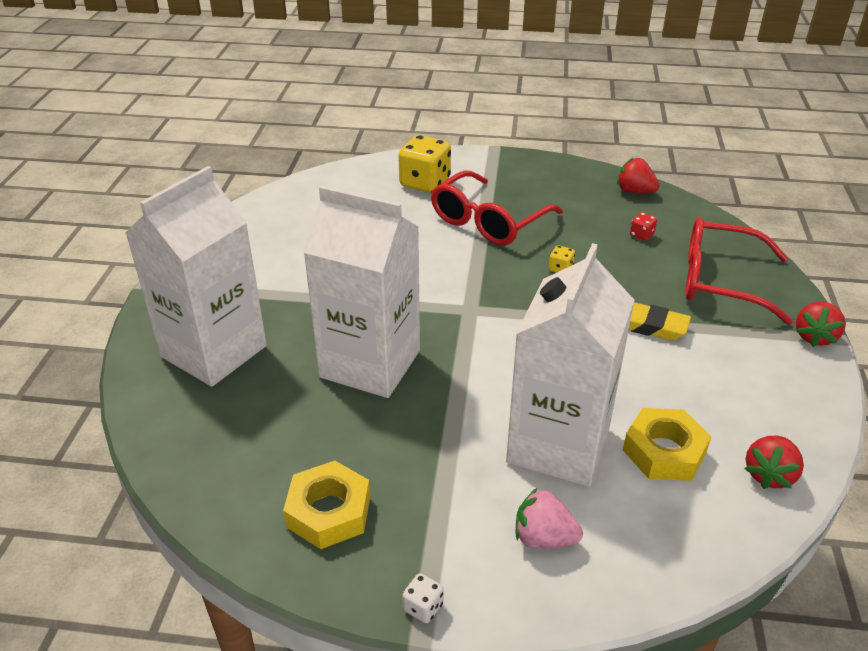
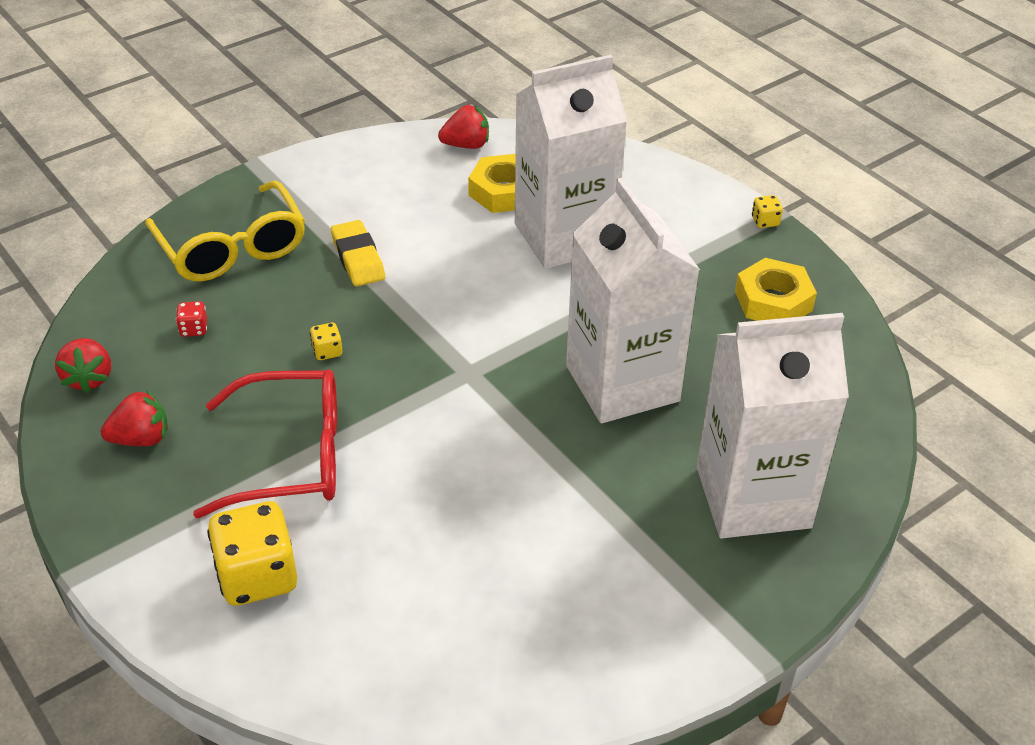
camera: 135 degrees left, 5 degrees up
(423, 607) = (765, 221): white dice -> yellow dice
(543, 538) = (650, 204): pink strawberry -> none
(719, 281) = (232, 248): red glasses -> yellow glasses
(814, 337) = (267, 174): red strawberry -> red strawberry (141, 439)

